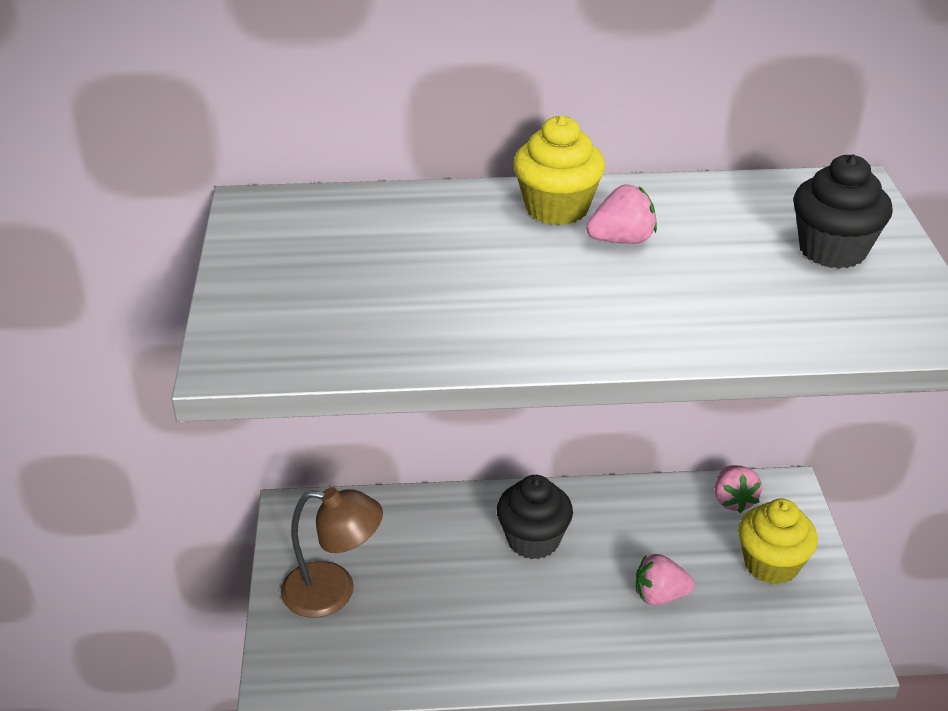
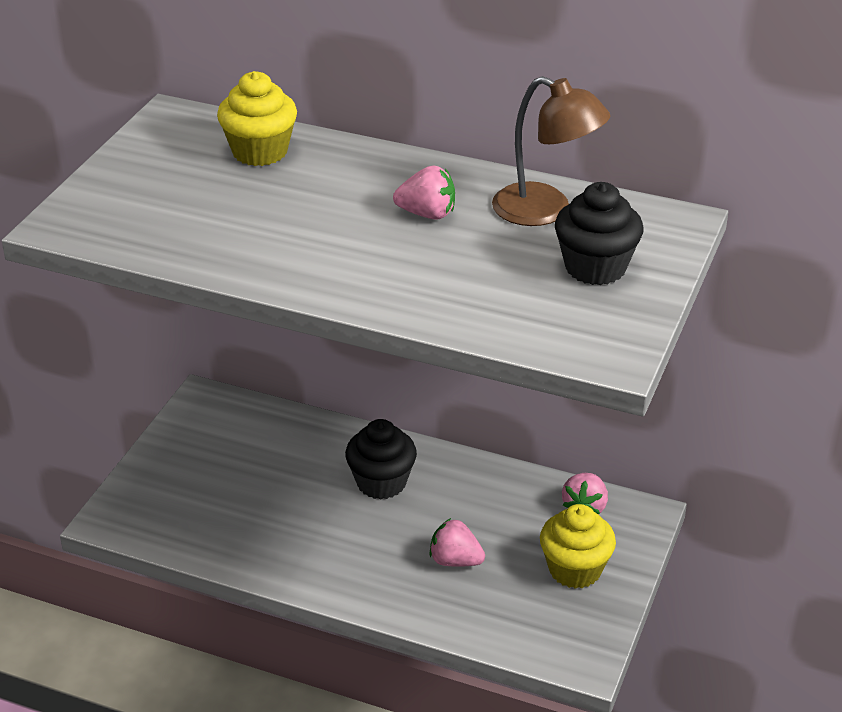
camera: 25 degrees right, 0 degrees up
(334, 591) = (192, 469): brown lamp -> brown lamp (545, 211)
(557, 208) = (400, 176): yellow cupcake -> yellow cupcake (260, 152)

